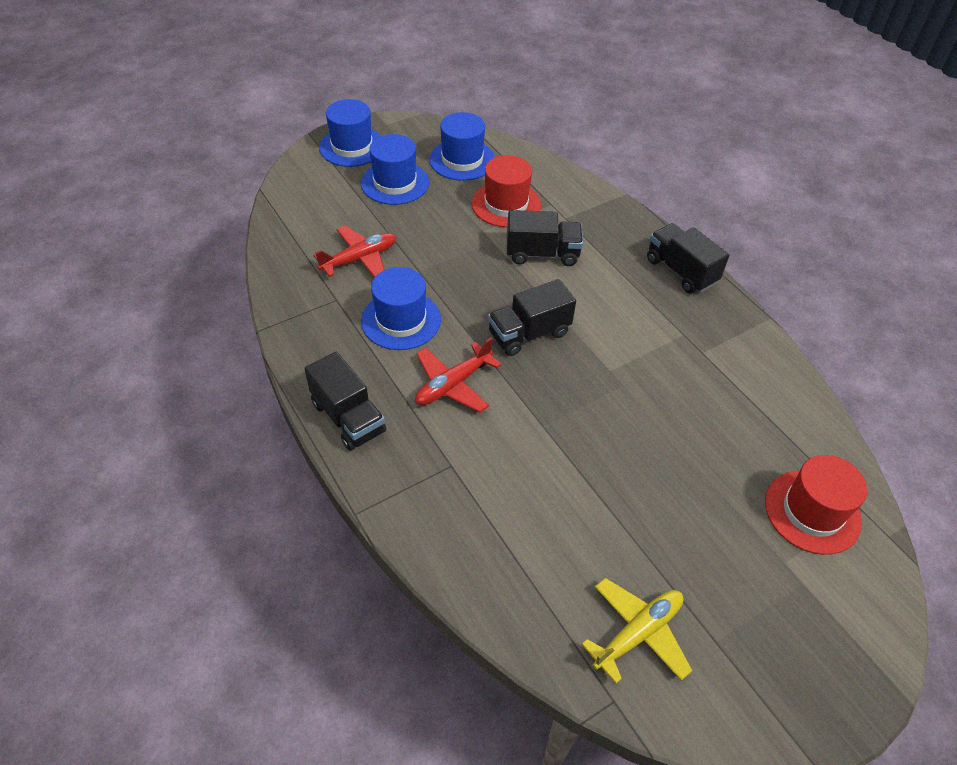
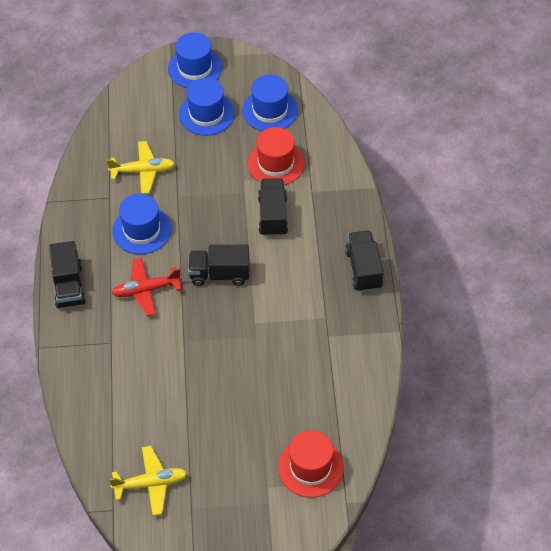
camera: 30 degrees right, 5 degrees up
(360, 259) = (143, 171): red plane -> yellow plane
(542, 254) = (272, 215): black truck -> black truck turned 120 degrees counterclockwise

